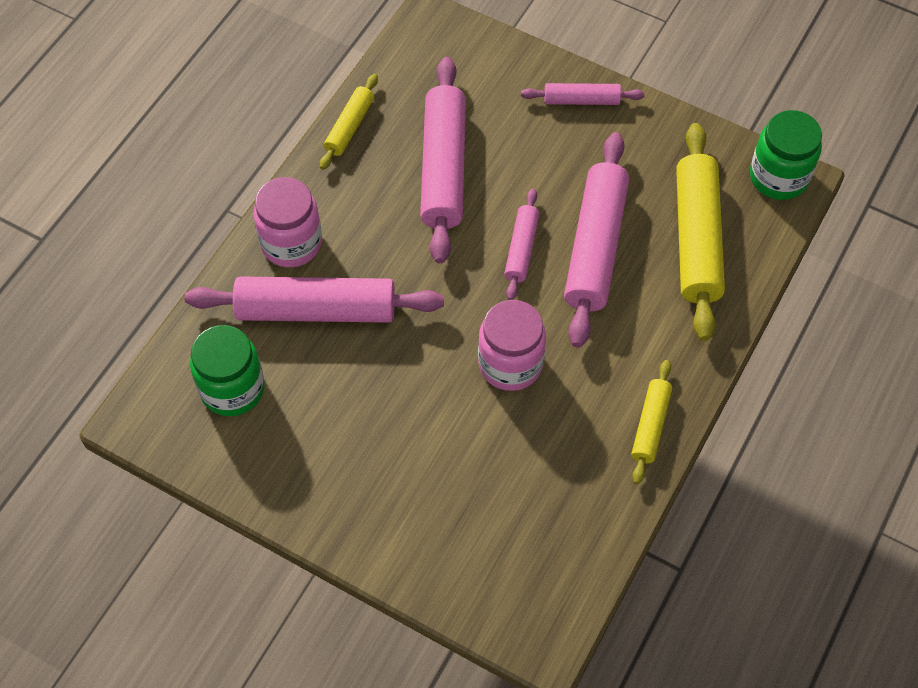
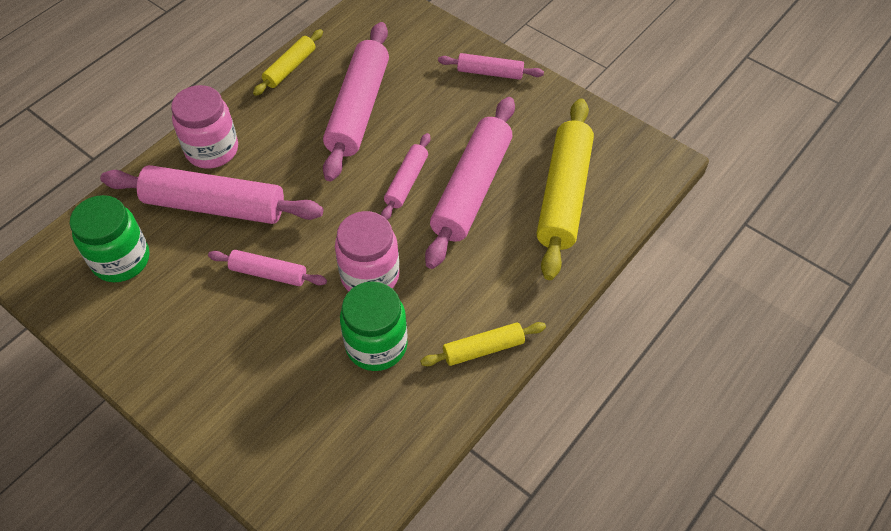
camera: 10 degrees right, 5 degrees down
(400, 379) = (268, 273): none -> pink rolling pin
(650, 425) = (483, 349): yellow rolling pin -> yellow rolling pin turned 45 degrees clockwise
(778, 177) = (648, 155): green jar -> green jar (376, 345)

